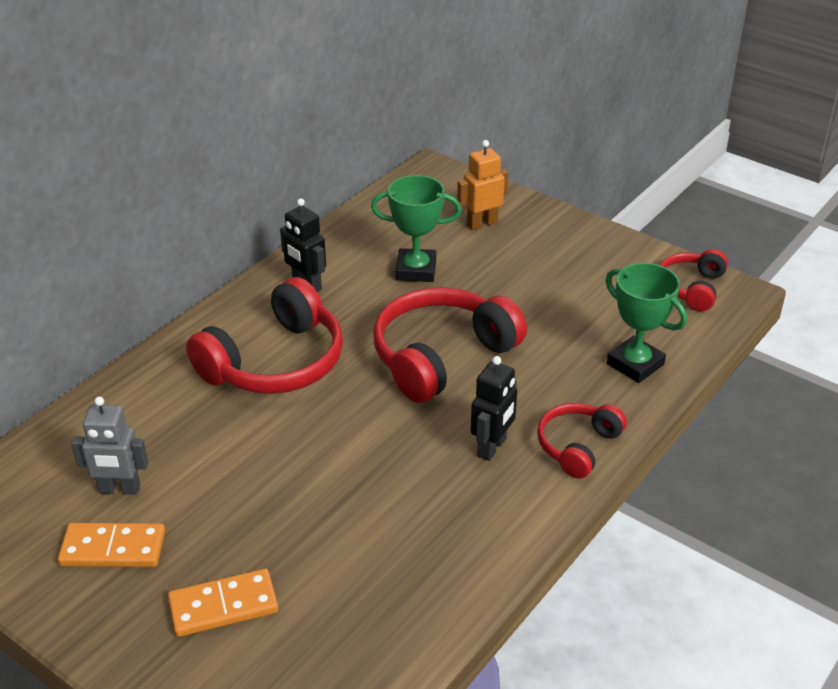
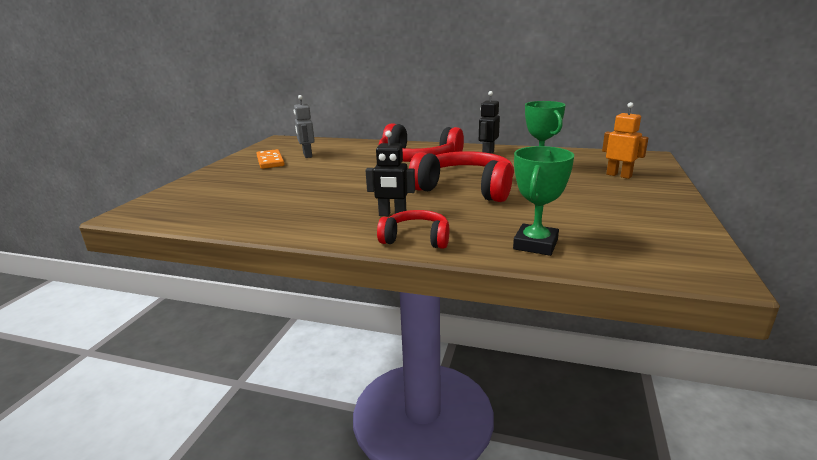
camera: 70 degrees right, 15 degrees down
(223, 606) = (238, 183): orange domino -> none
(691, 288) = (679, 252): red headphones -> none

